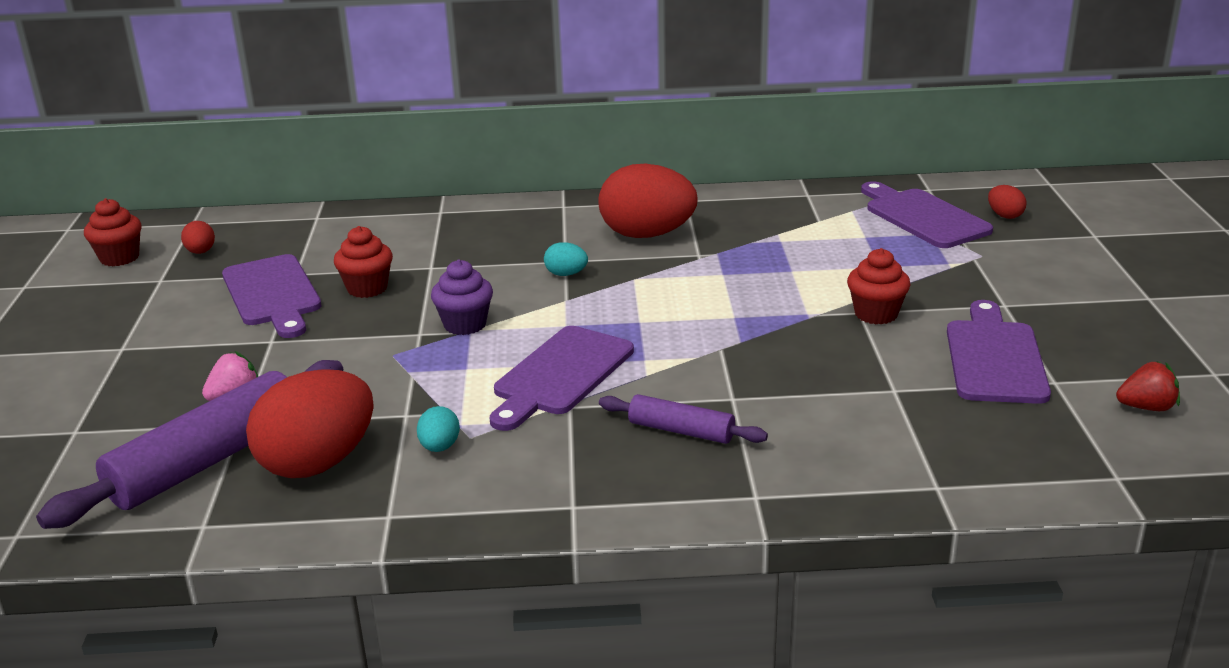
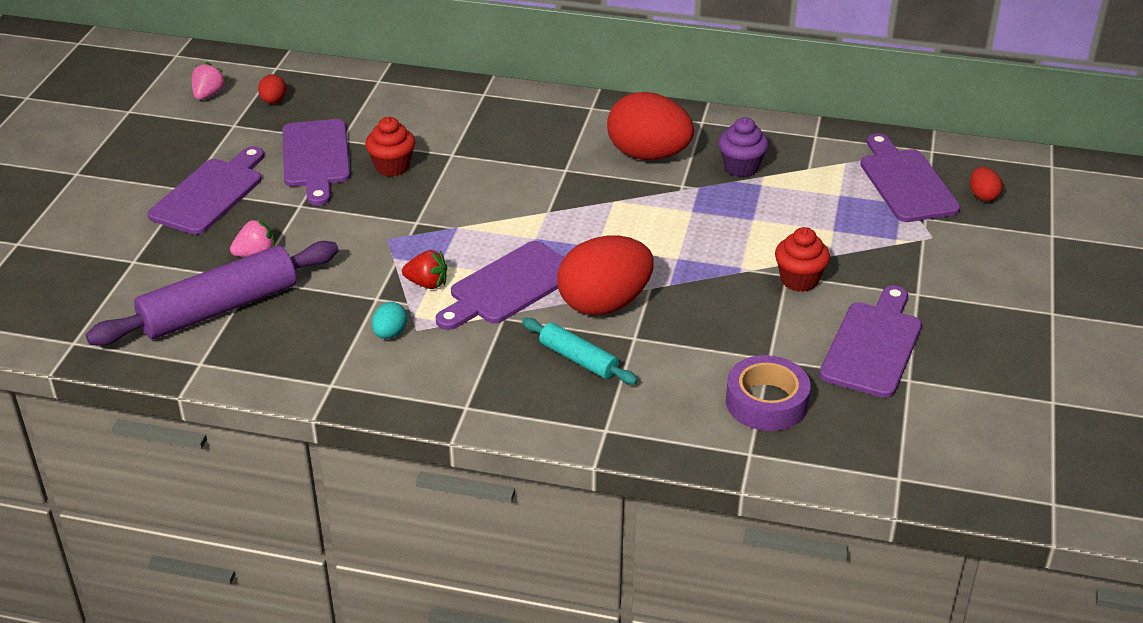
camera: 15 degrees right, 10 degrees up
(119, 258) = (208, 95): red cupcake -> pink strawberry
(154, 347) = (210, 194): none -> purple cutting board
(318, 463) = (297, 328): red egg -> red egg (604, 304)
(465, 325) = (455, 220): purple cupcake -> purple cupcake (741, 167)
(566, 274) = (559, 184): turquoise egg -> none
(681, 431) = (578, 359): purple rolling pin -> turquoise rolling pin
(920, 432) = (766, 402): none -> purple tape
(1146, 407) = (969, 421): red strawberry -> red strawberry (427, 284)

